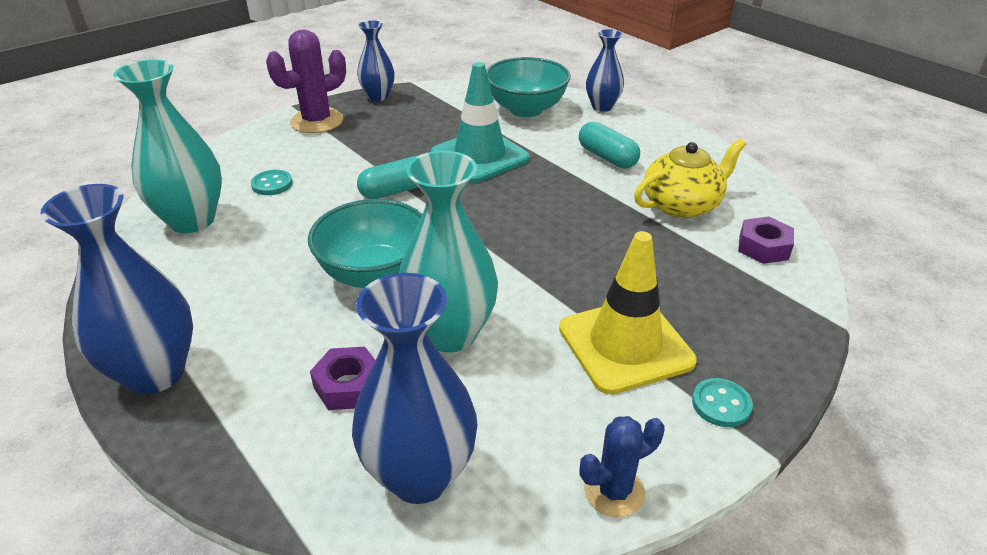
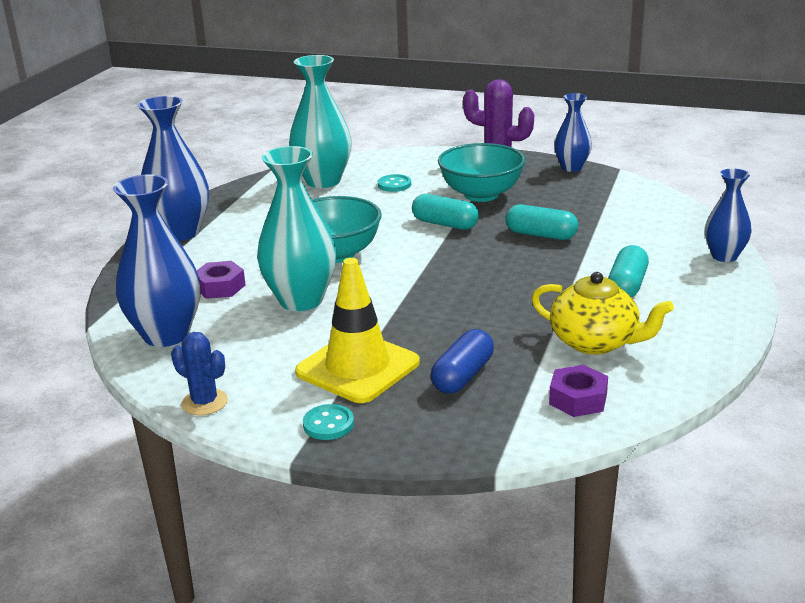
camera: 60 degrees right, 10 degrees down
(480, 156) = (541, 235): turquoise traffic cone -> turquoise capsule
(526, 109) = (655, 226): turquoise bowl -> turquoise bowl (481, 194)
(687, 288) = (463, 376): none -> blue capsule

